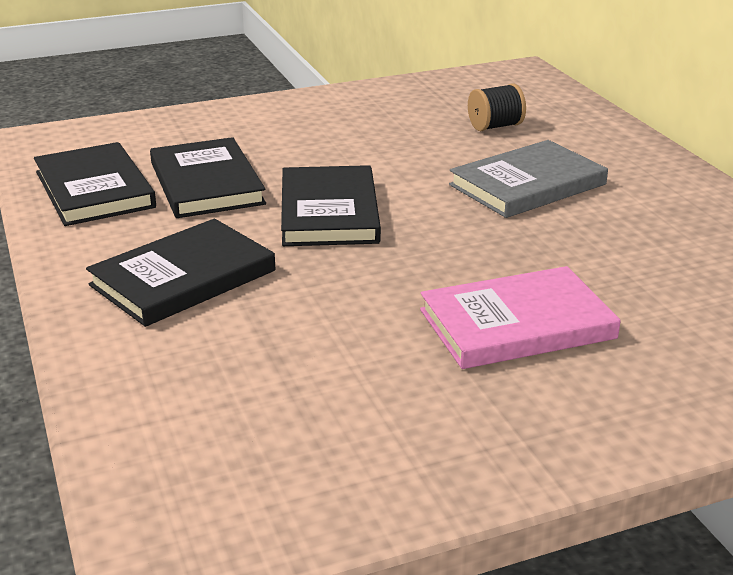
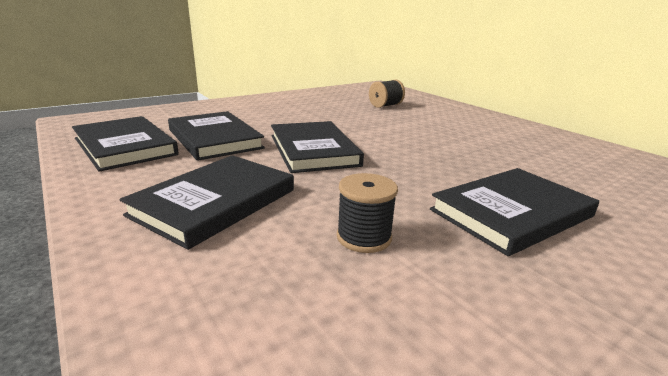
camera: 15 degrees left, 5 degrees down
(323, 333) = (364, 237): none -> black spool
(517, 324) = (511, 213): pink book -> black book
(527, 185) = (430, 130): grey book -> none

